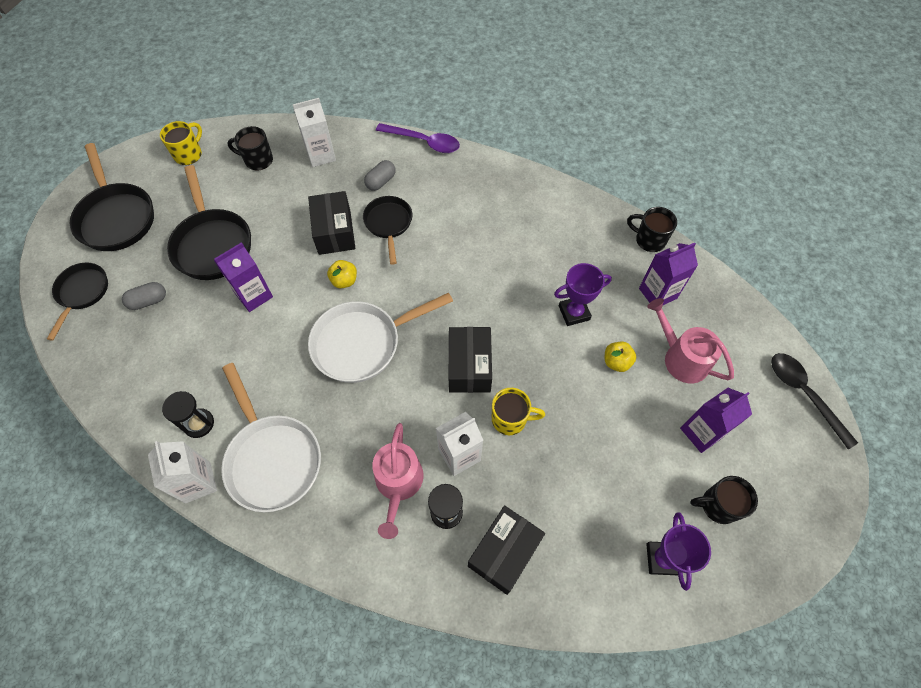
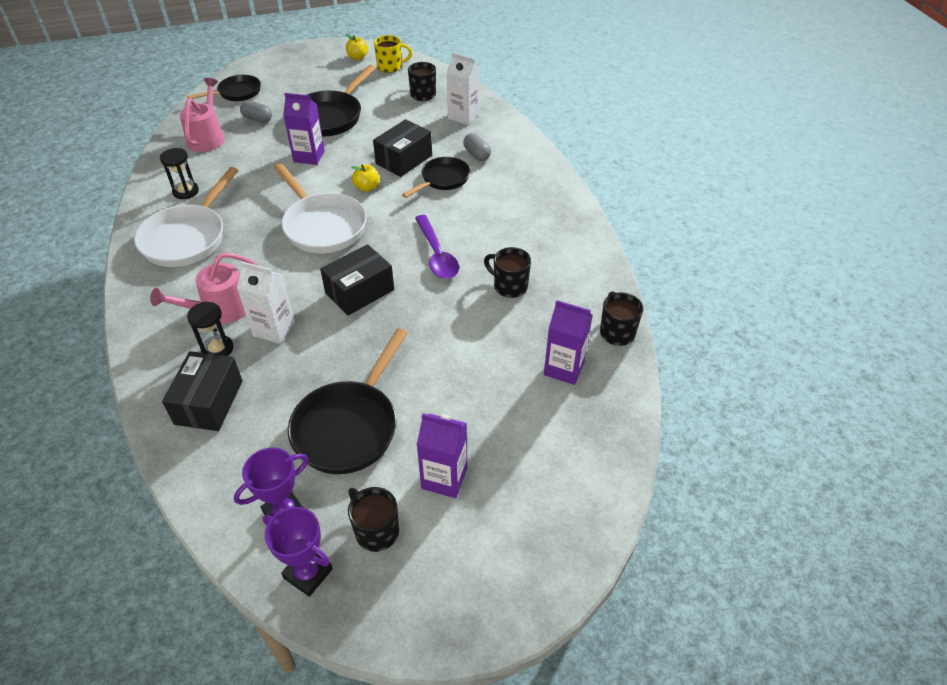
camera: 50 degrees right, 15 degrees down
(116, 217) = (306, 71): black pan -> black pan (349, 426)
(198, 482) = (142, 216): white carton -> none
(362, 343) = (322, 226): white pan -> white pan turned 150 degrees counterclockwise
(381, 181) = (477, 154): grey capsule -> grey capsule turned 60 degrees clockwise
(424, 142) = (543, 153): purple spoon -> purple spoon (437, 255)
(504, 552) = (209, 402): black box -> black box turned 75 degrees counterclockwise
(510, 419) = (334, 341): yellow mug -> none
(551, 267) = (509, 286): none -> black mug
(574, 313) = (479, 324): purple trophy -> purple trophy (308, 573)
(616, 362) = (458, 378): yellow apple -> yellow apple (357, 57)
(681, 358) = (511, 422): pink watering can -> pink watering can (207, 137)
(803, 394) = (573, 543): black spoon -> none

